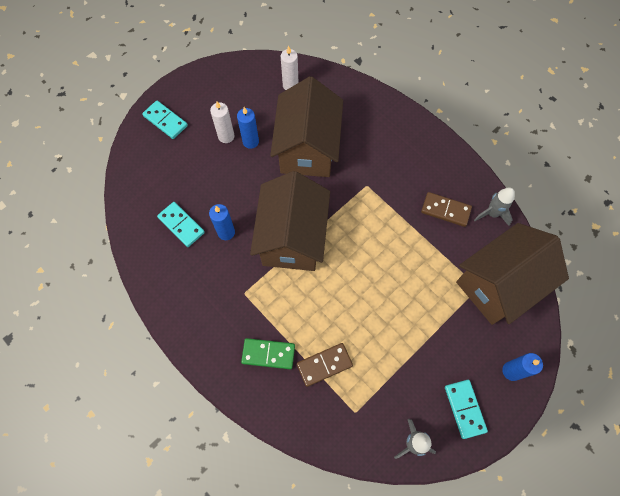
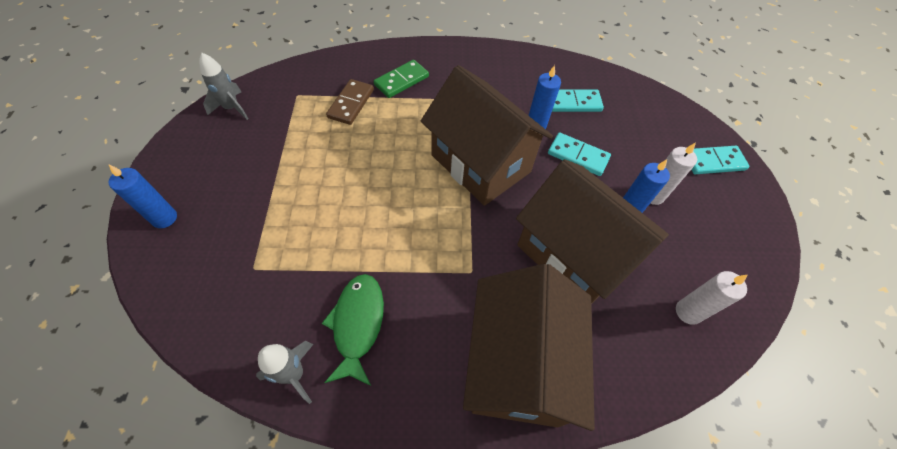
camera: 130 degrees right, 10 degrees down
(445, 210) = (357, 324): brown domino -> green fish
(464, 409) = (198, 158): turquoise domino -> turquoise domino (578, 156)
(498, 284) = (230, 290): brown house -> brown house (518, 365)

